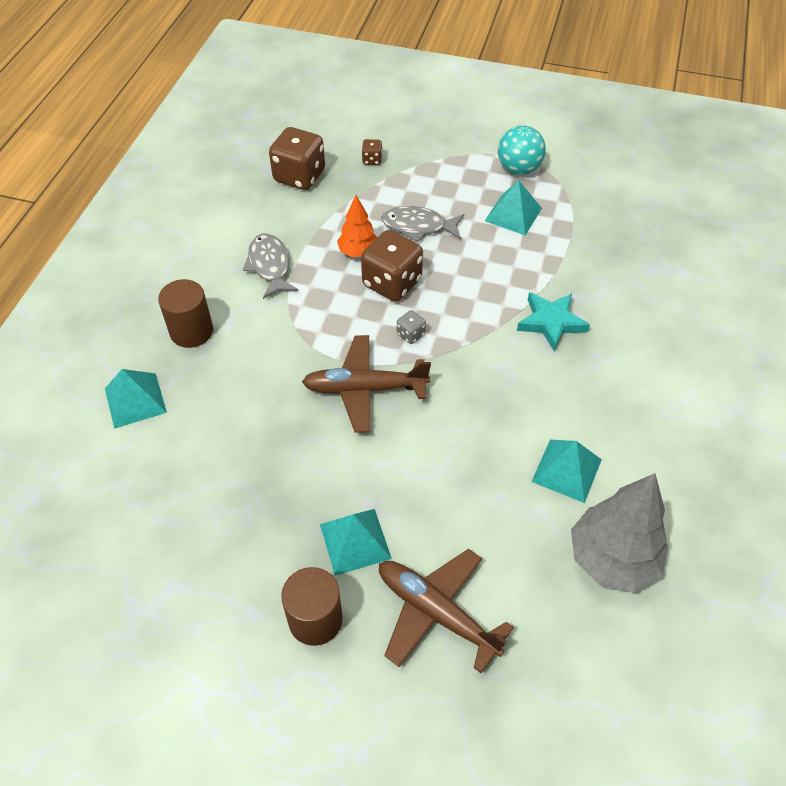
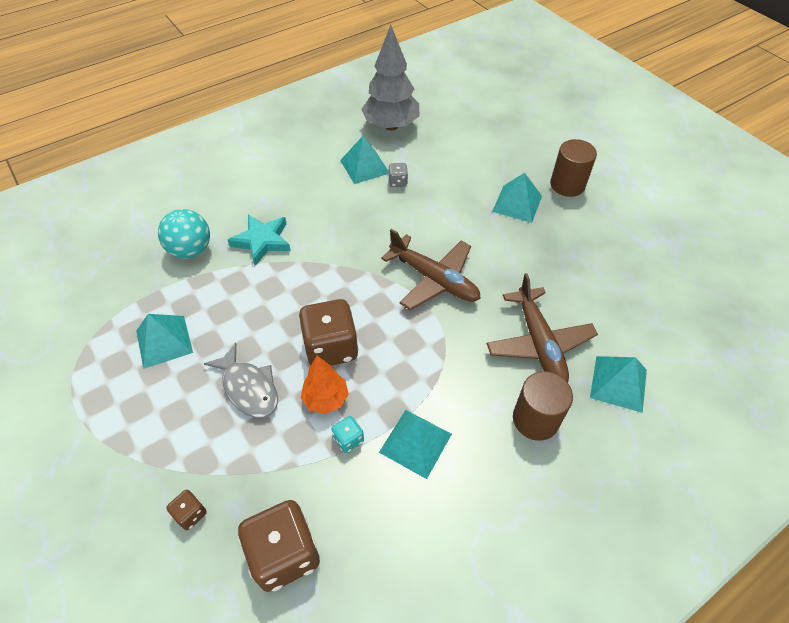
camera: 140 degrees left, 0 degrees up
(270, 266) = (415, 443): grey fish -> turquoise pyramid
(318, 241) = (348, 439): none -> turquoise dice
(410, 334) = (363, 296): grey dice -> grey dice (398, 182)
(436, 612) = (500, 154): brown plane -> brown plane (539, 343)
(518, 169) = (91, 385): turquoise ball -> turquoise ball (191, 250)

